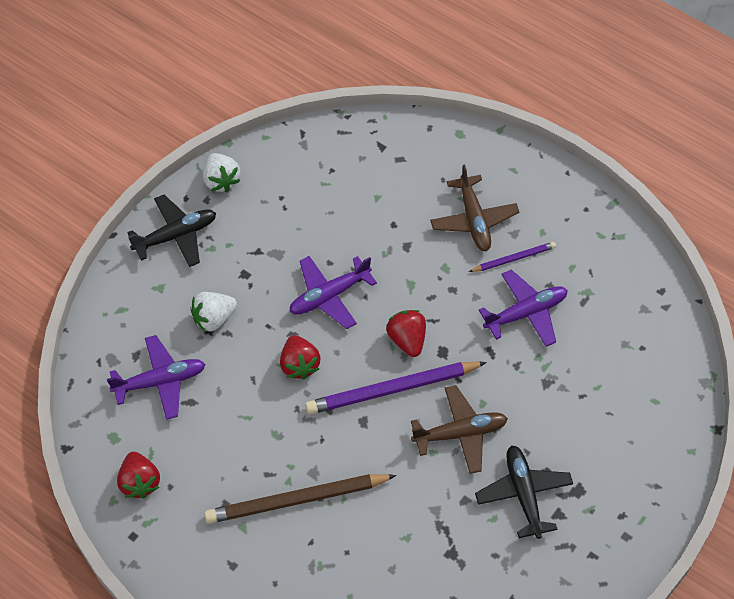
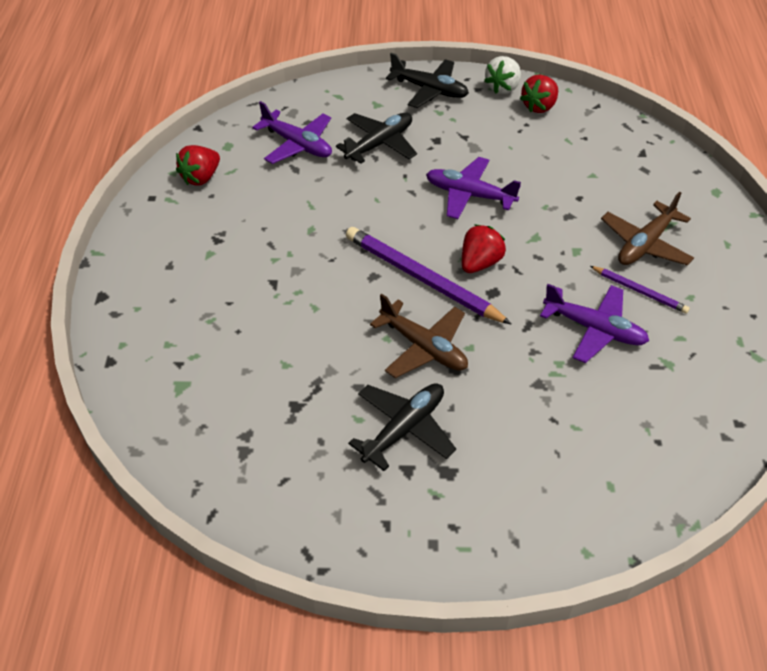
camera: 55 degrees right, 10 degrees down
(213, 318) = (380, 144): white strawberry -> black plane
(297, 500) = (261, 273): brown pencil -> none
(299, 365) = (388, 210): red strawberry -> red strawberry (539, 106)

